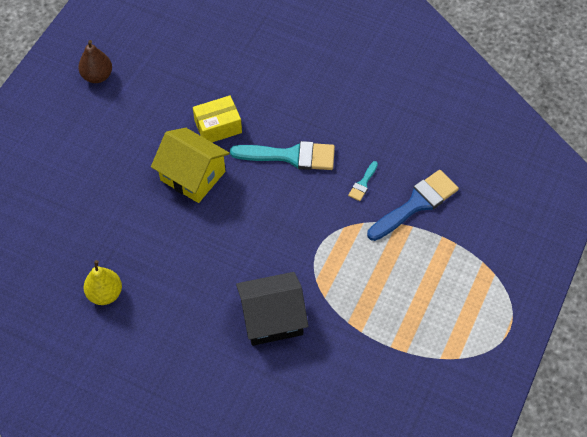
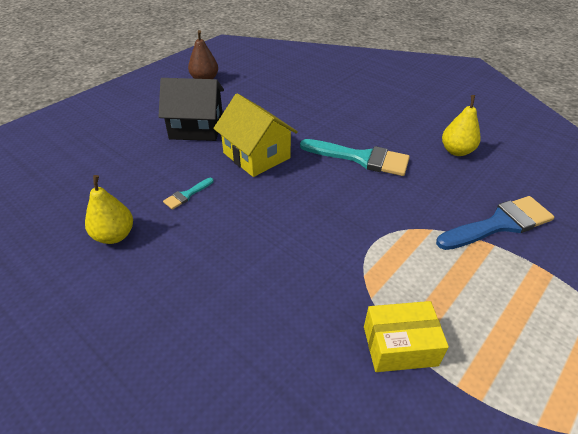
camera: 15 degrees right, 15 degrees down
(218, 126) = (295, 126): yellow box -> yellow box (399, 345)
(272, 318) = (296, 306): black house -> black house (196, 127)
(363, 183) = (436, 194): turquoise brush -> turquoise brush (187, 195)
(376, 126) = (456, 151): none -> yellow pear

